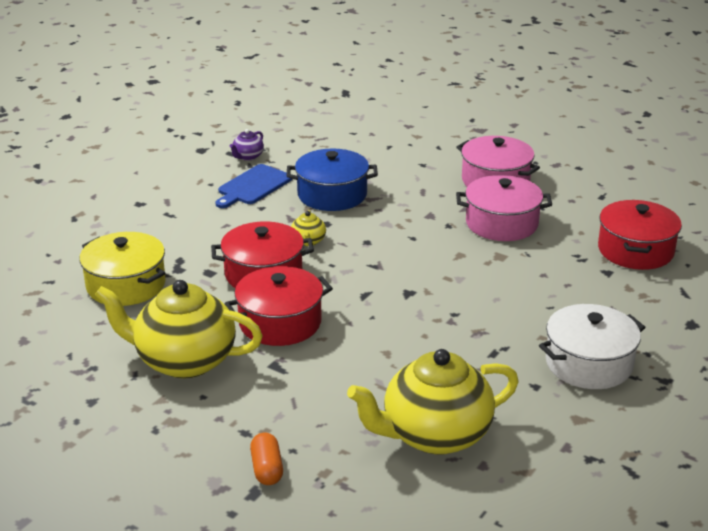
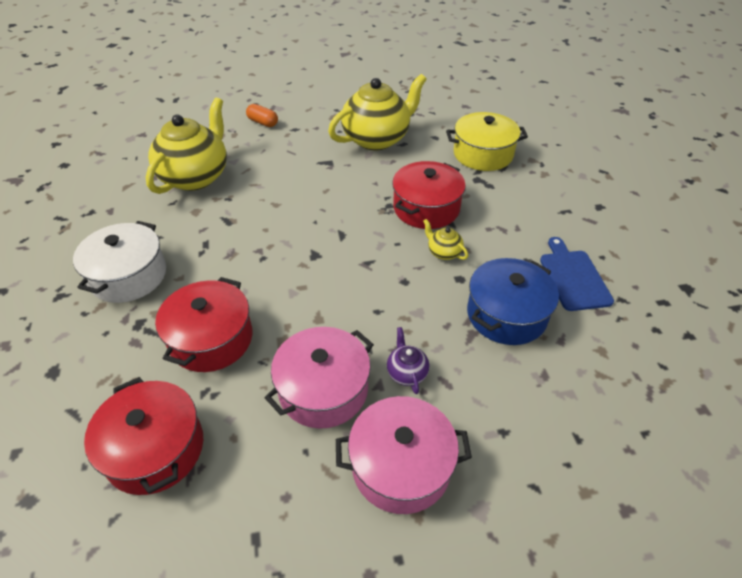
camera: 135 degrees right, 15 degrees up
(247, 157) = (644, 309): purple teapot -> purple teapot (406, 372)
(280, 322) = (363, 185): red pot -> red pot (211, 339)

